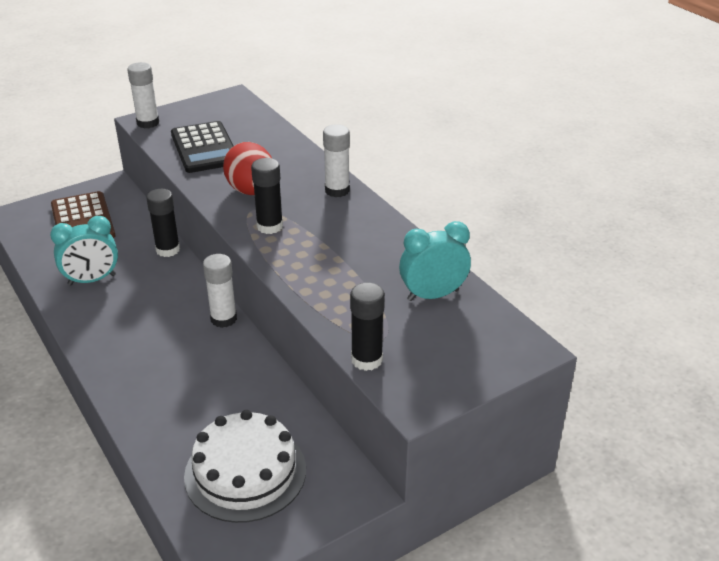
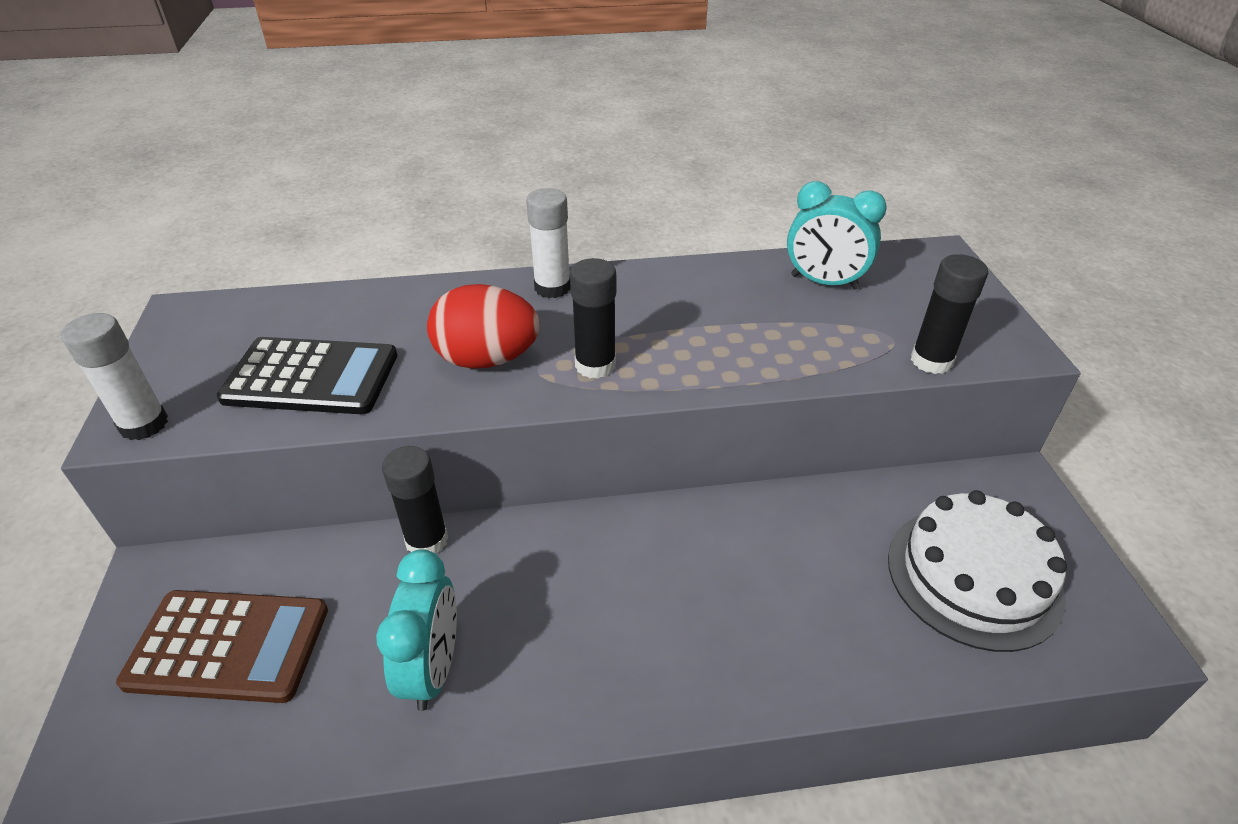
camera: 65 degrees left, 5 degrees up
(223, 319) = (647, 517): white glue stick -> none
(433, 295) = (824, 282): turquoise clock -> turquoise clock turned 75 degrees counterclockwise

